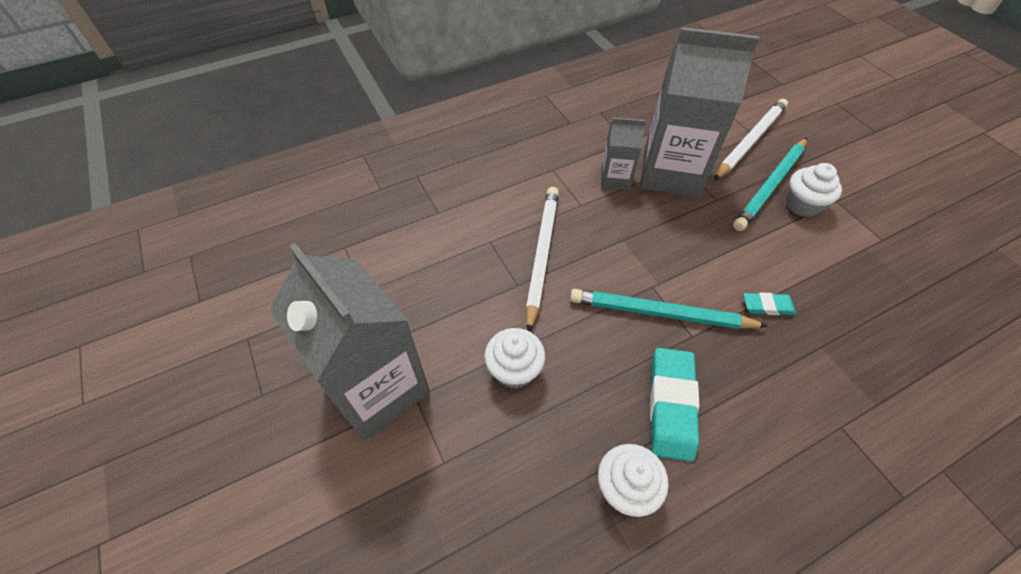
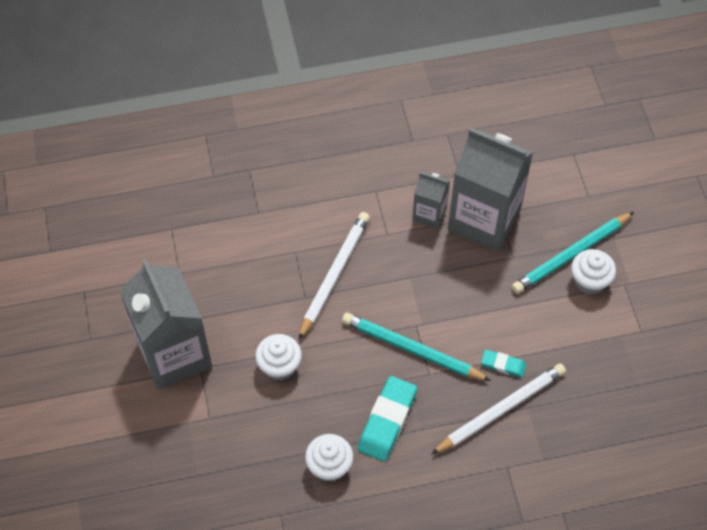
camera: 15 degrees right, 5 degrees up
(750, 141) = (579, 202): white pencil -> white pencil (500, 410)

